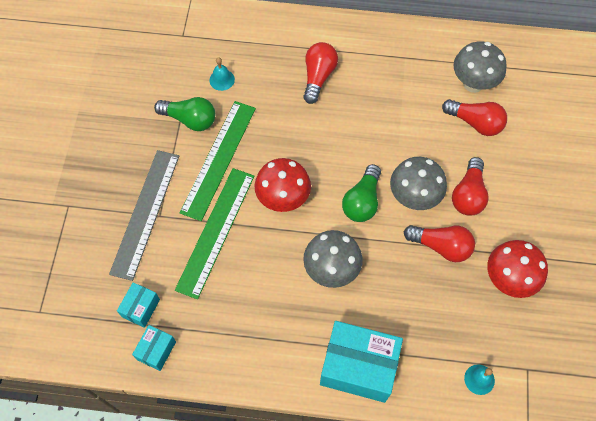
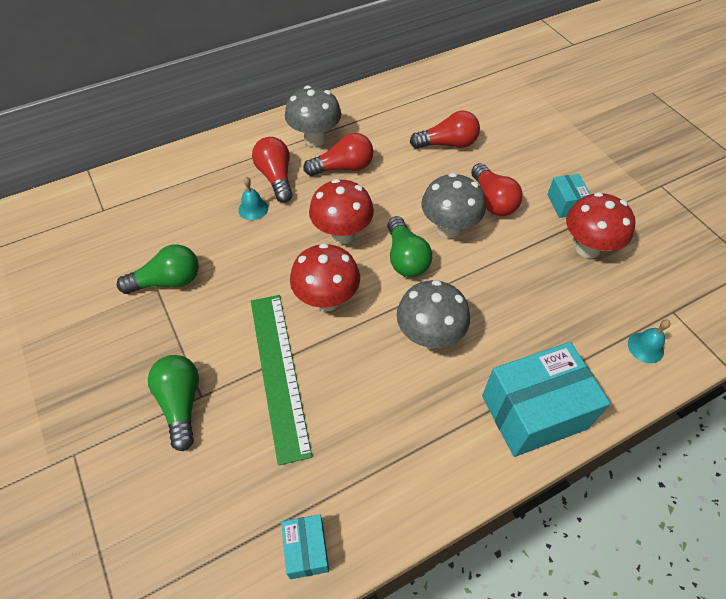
camera: 35 degrees left, 10 degrees down
(141, 308) = (251, 513): turquoise box -> turquoise box (565, 204)
(145, 213) = (181, 403): grey ruler -> green light bulb
(219, 159) = (229, 301): green ruler -> none
(222, 80) = (177, 227): turquoise bell -> turquoise bell (253, 209)
(331, 154) = (342, 234): none -> red mushroom
(441, 246) = (508, 255): red light bulb -> red light bulb (343, 167)
(473, 84) = (419, 117): grey mushroom -> grey mushroom (315, 139)

